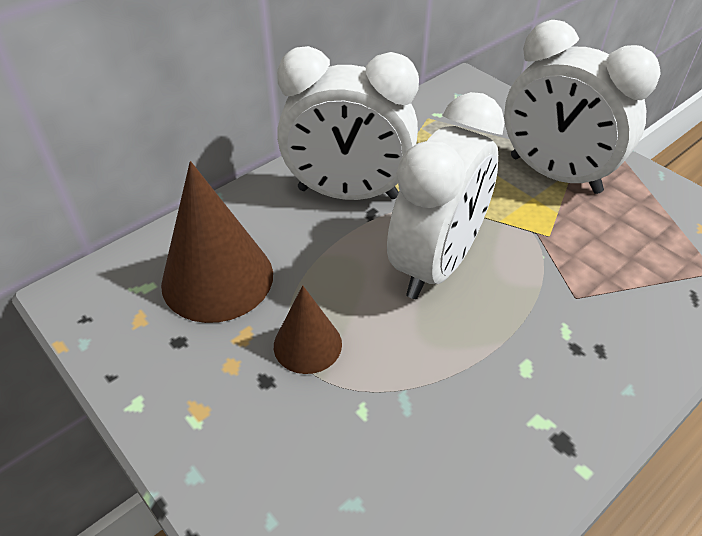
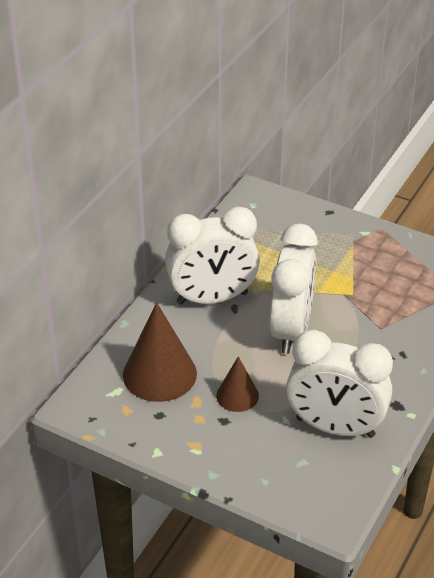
camera: 20 degrees left, 5 degrees down
(554, 174) = (342, 251): white clock -> white clock (335, 427)

